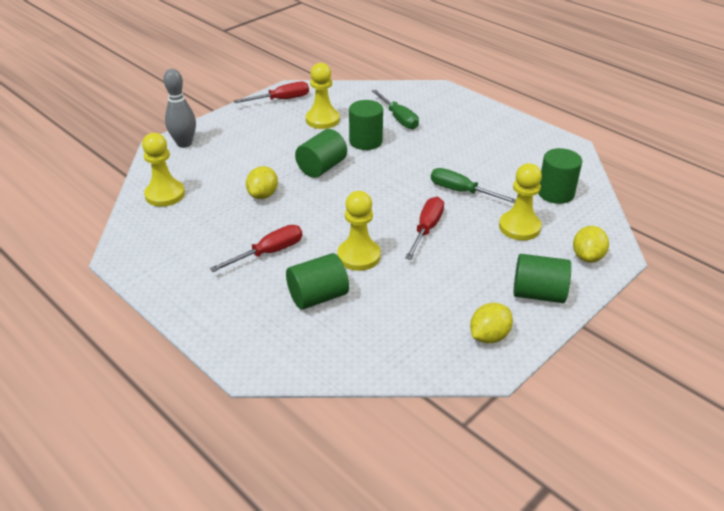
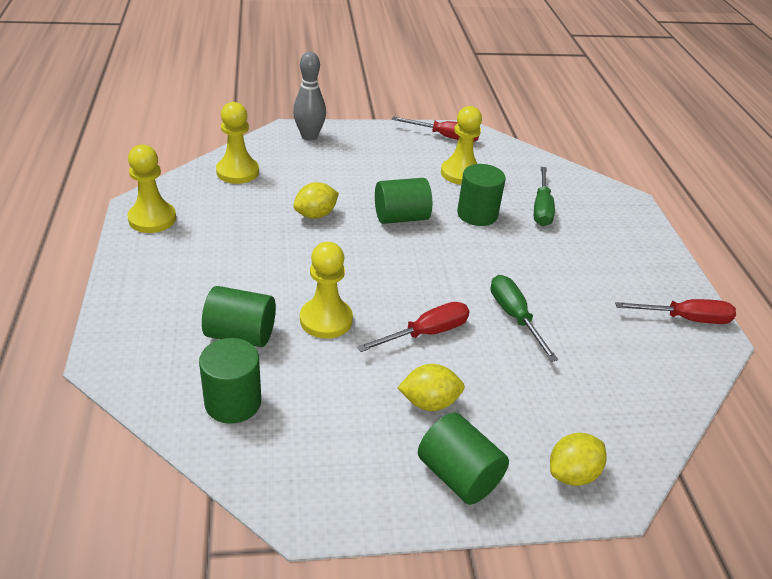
camera: 35 degrees right, 0 degrees up
(268, 253) = (252, 269): red screwdriver -> red screwdriver (685, 319)
(489, 336) = (346, 483): yellow lemon -> yellow lemon (429, 402)
(519, 227) = (532, 391): yellow pawn -> yellow pawn (152, 219)
(555, 193) = (626, 380): green cylinder -> green cylinder (233, 402)

